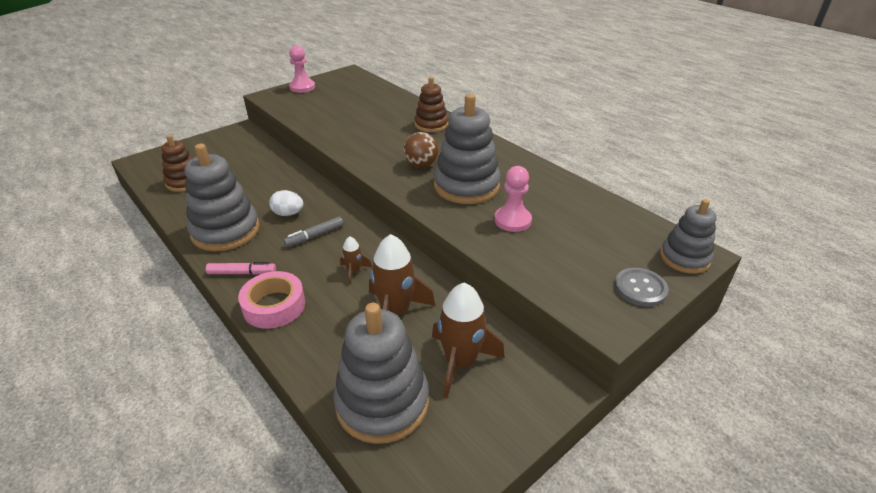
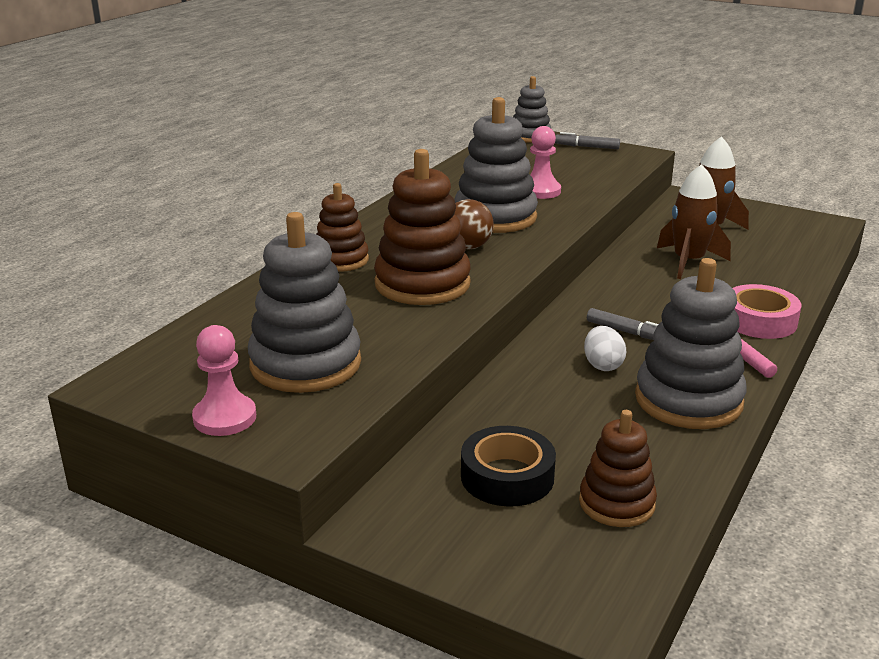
camera: 110 degrees left, 10 degrees down
(233, 162) = (507, 476): none -> black tape
(354, 271) = (660, 293): brown rocket -> none
(380, 141) = (422, 284): none -> brown stacking toy
(382, 402) = (785, 248): grey stacking toy -> grey stacking toy (305, 364)
(640, 288) = (587, 147): grey button -> grey marker

